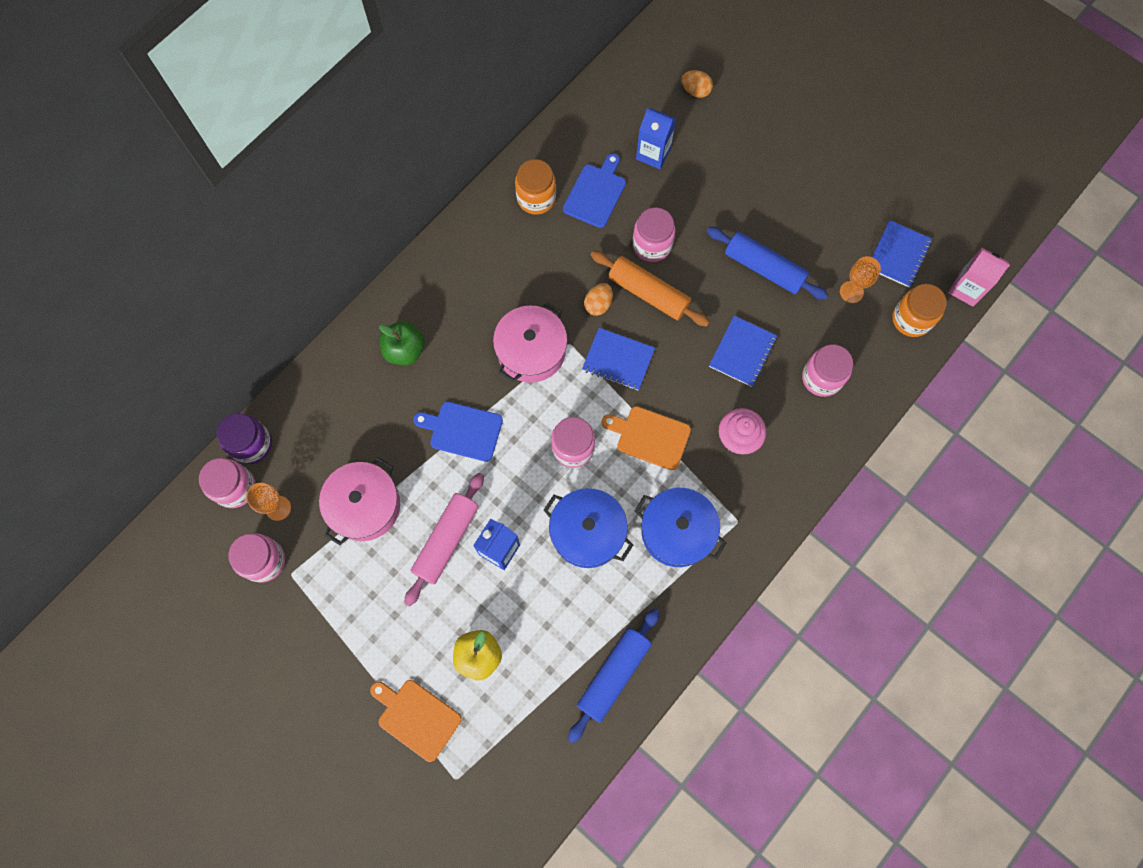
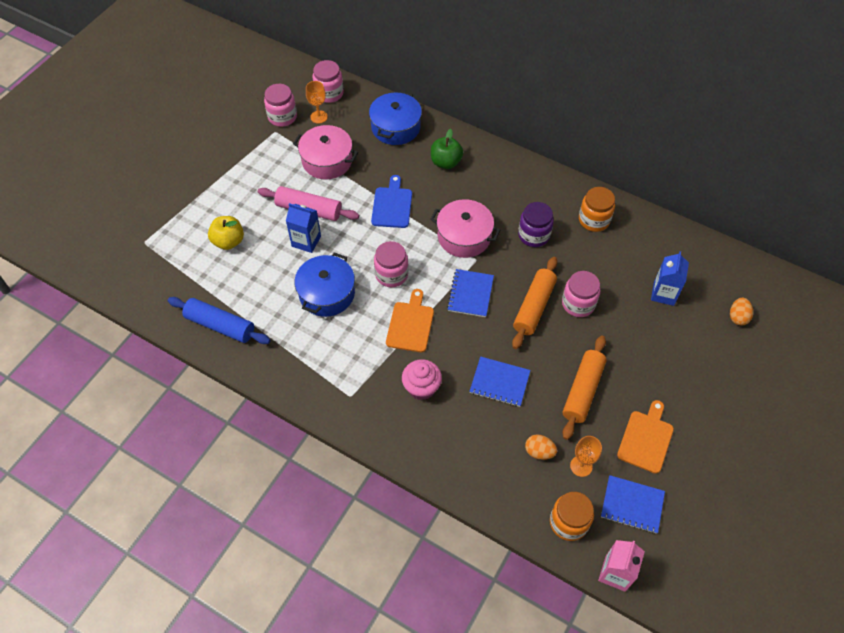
camera: 80 degrees right, 15 degrees down
(252, 444) = (360, 96): purple jar -> purple jar (534, 235)
(417, 717) = (184, 214): orange cutting board -> orange cutting board (646, 439)
(596, 193) = (612, 258): blue cutting board -> none
(598, 304) = (514, 274): orange egg -> orange egg (539, 452)
(677, 531) = (336, 353): blue pot -> blue pot (396, 127)
(764, 268) = (582, 390): blue rolling pin -> orange rolling pin
(821, 378) = (491, 448): pink jar -> none

